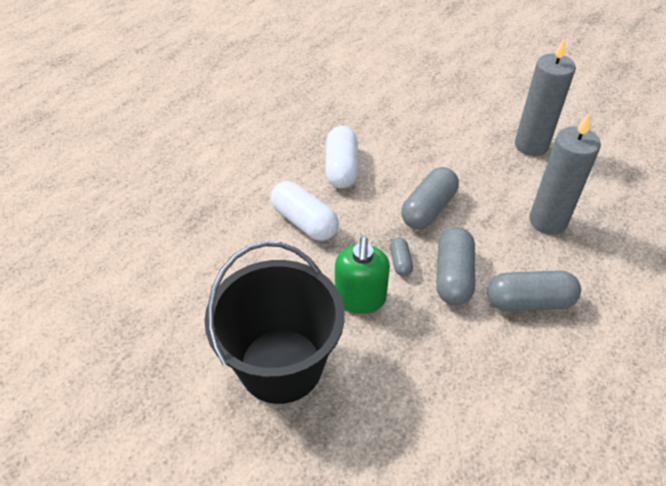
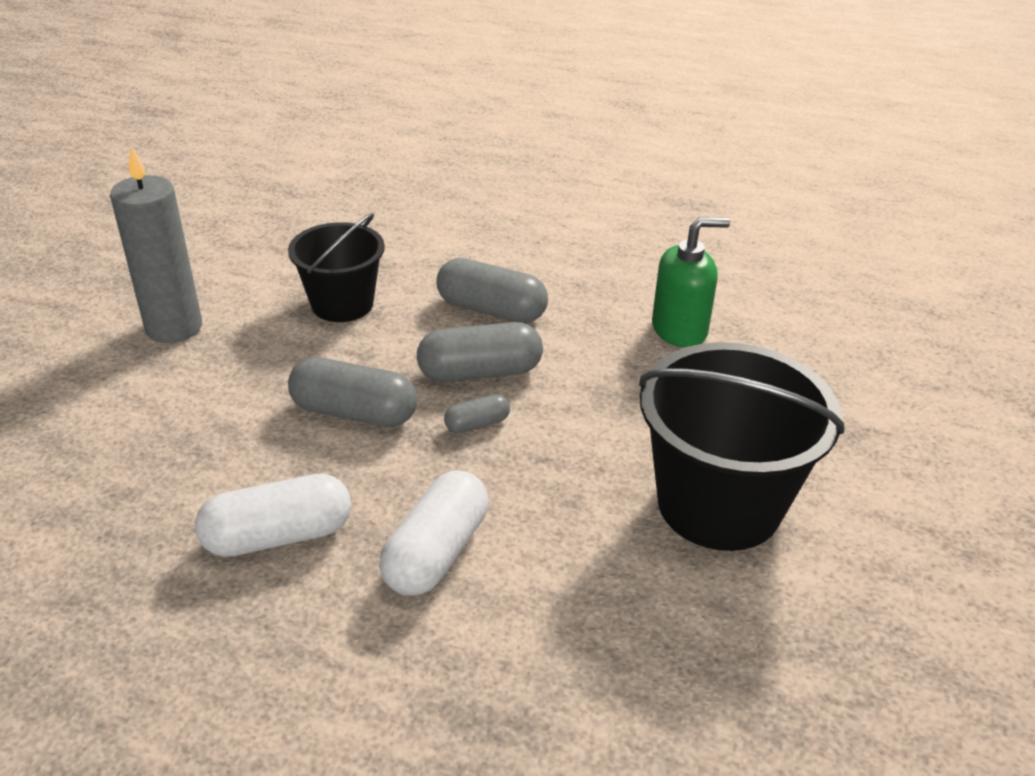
camera: 110 degrees left, 10 degrees down
(360, 298) = (564, 451): green soap dispenser -> green soap dispenser (680, 329)
(529, 302) = (491, 310): grey capsule -> grey capsule turned 45 degrees counterclockwise
(547, 221) = (342, 304): grey candle -> black bucket

